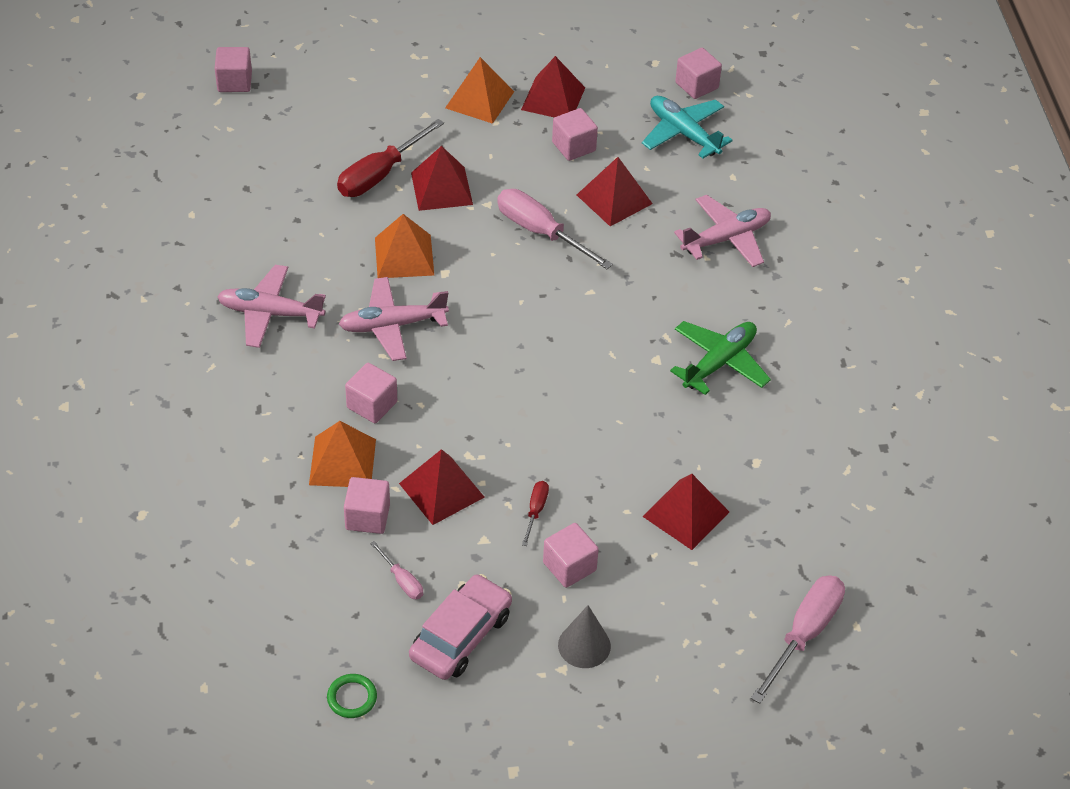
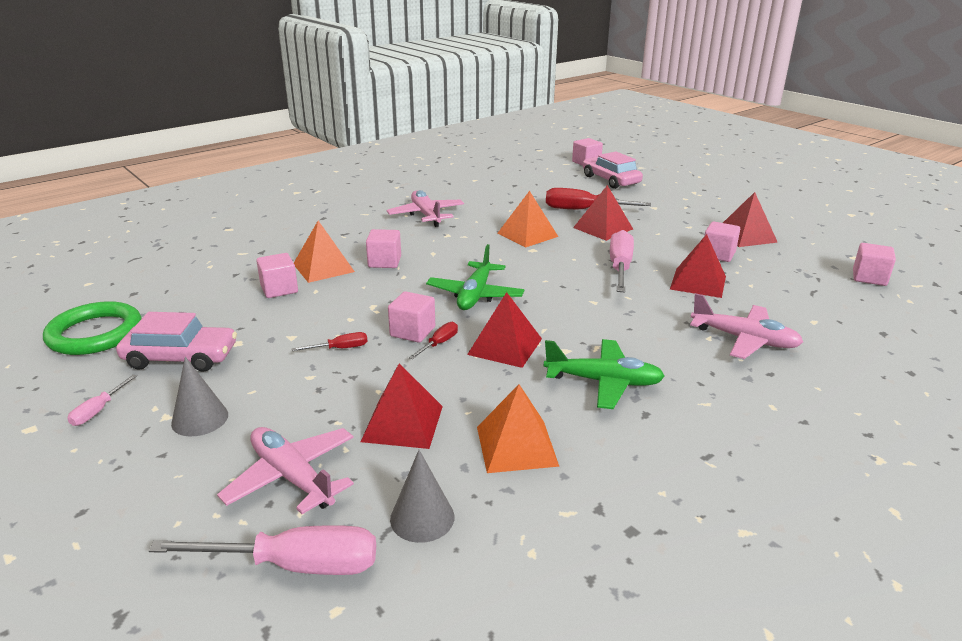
camera: 60 degrees right, 20 degrees down
(313, 97) = (610, 180): none -> pink car
(352, 698) = (95, 333): green ring -> green ring, size x2.13
(392, 325) = (463, 248): pink plane -> pink plane (292, 477)
(402, 580) = (226, 318): pink screwdriver -> pink screwdriver (98, 410)
(441, 490) = (328, 306): red pyramid -> red pyramid (505, 346)
(479, 99) = (697, 217): orange pyramid -> orange pyramid (516, 446)
(509, 368) = (475, 295): none -> green plane
(569, 566) = (290, 382): pink cube -> pink cube (412, 332)
(581, 437) = (439, 343): none -> red screwdriver
(683, 133) = (813, 287): turquoise plane -> none
(802, 548) = (422, 518): none -> grey cone

